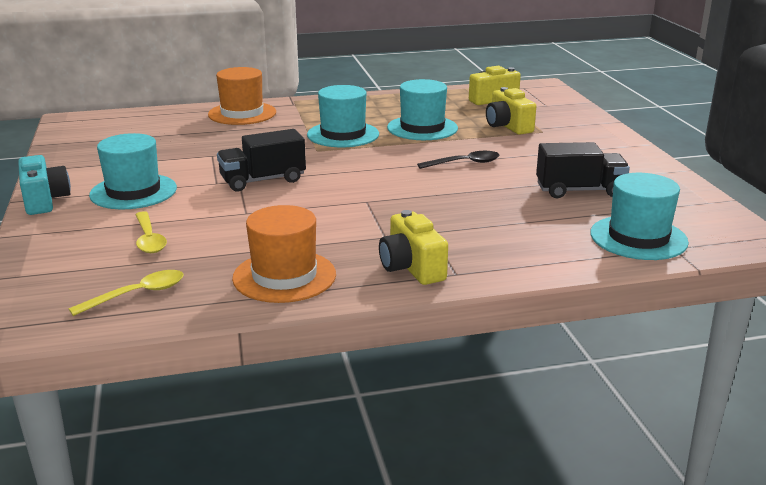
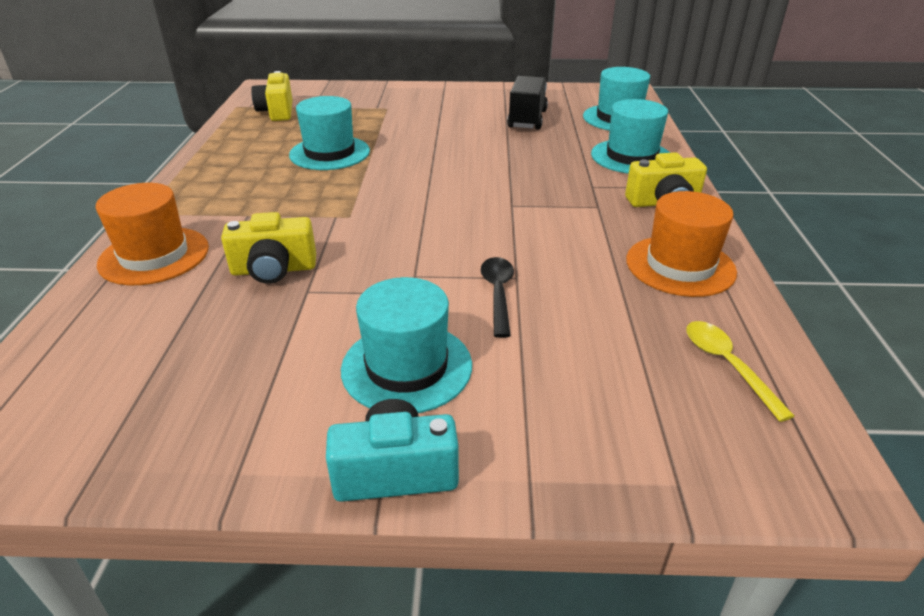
camera: 75 degrees left, 10 degrees up
(149, 239) = (576, 354): yellow spoon -> none
(263, 180) = (424, 258): black truck -> none
(343, 134) = (310, 195): turquoise hat -> turquoise hat (631, 157)
(464, 163) = (442, 149): black spoon -> black spoon (498, 294)
(508, 126) = (361, 118): yellow camera -> yellow camera (274, 269)

